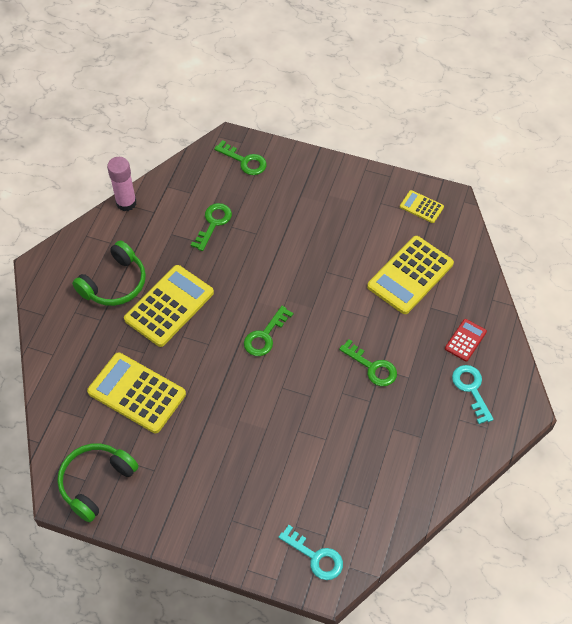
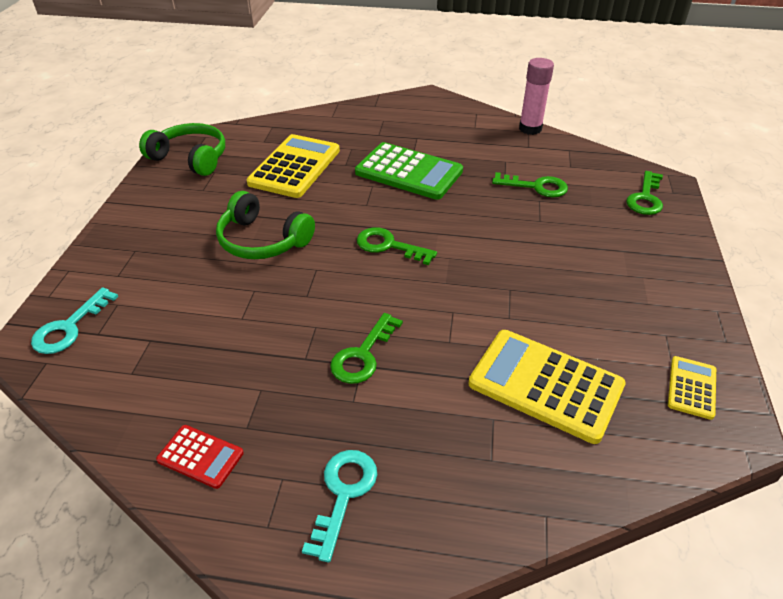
camera: 80 degrees right, 15 degrees down
(114, 283) = (425, 136): green headphones -> green headphones (263, 240)
(169, 306) = (409, 172): yellow calculator -> green calculator
(465, 340) = (442, 476): red calculator -> red calculator (200, 456)
(471, 389) = (343, 494): turquoise key -> turquoise key turned 45 degrees counterclockwise

